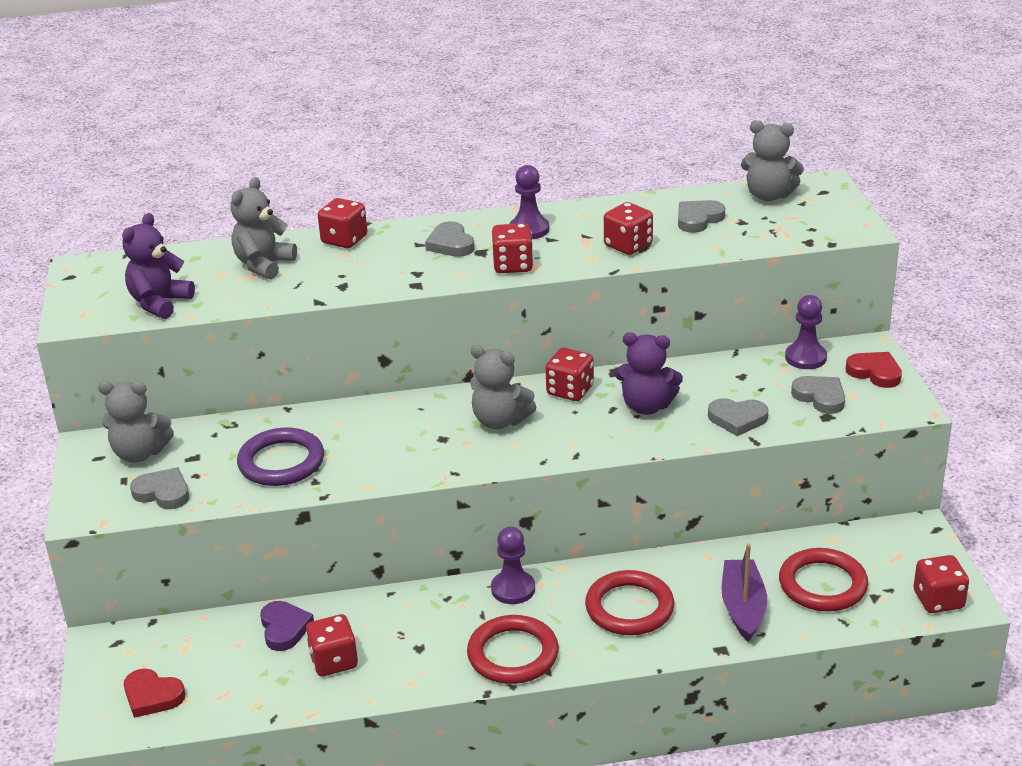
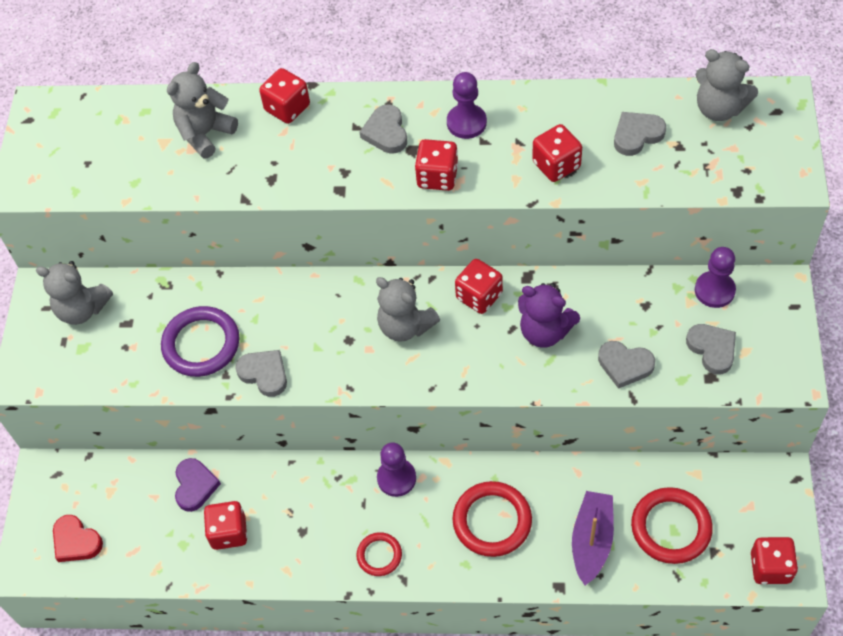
camera: 15 degrees right, 25 degrees up
(159, 303) = (101, 175): purple teddy bear -> none
(163, 493) = (94, 364): grey heart -> grey heart (264, 374)
(513, 654) = (379, 555): red ring -> red ring, size x0.57
(875, 372) = (775, 324): red heart -> none

